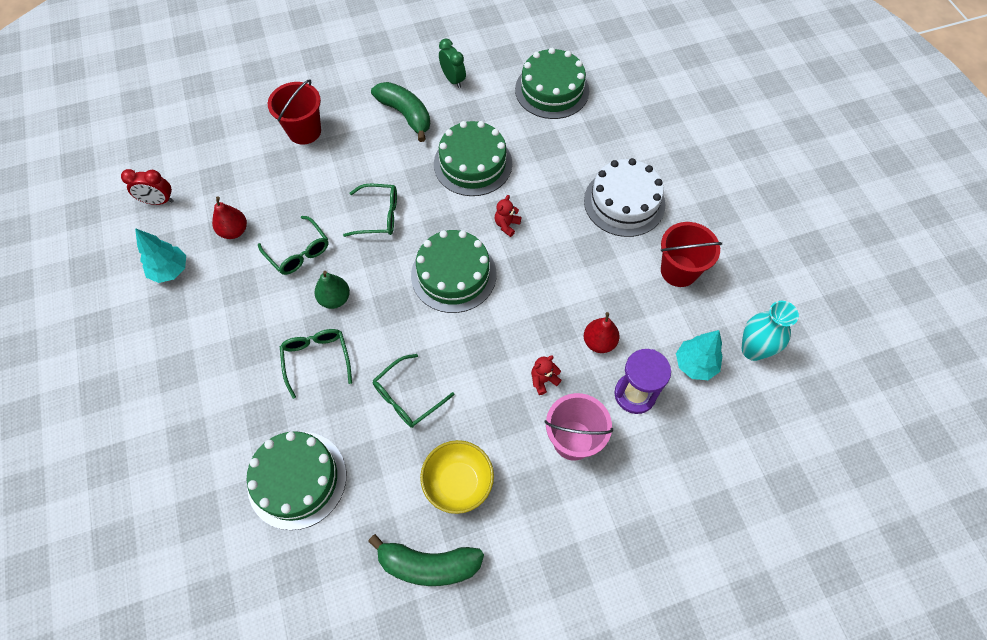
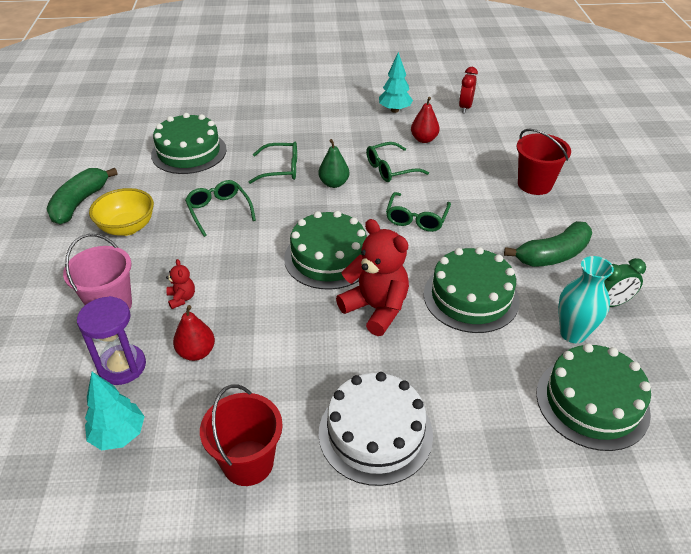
camera: 105 degrees right, 20 degrees down
(507, 225) = (376, 309): red teddy bear -> red teddy bear, size x2.19
(753, 350) = (97, 510): turquoise vase -> turquoise vase (573, 333)

